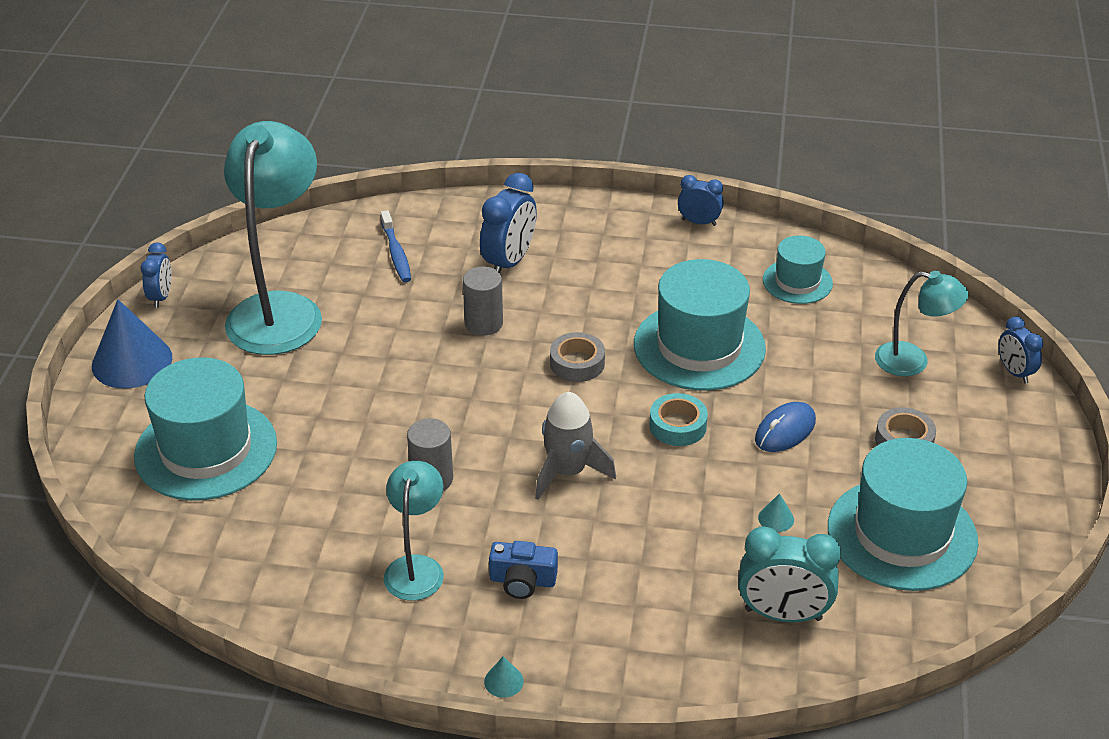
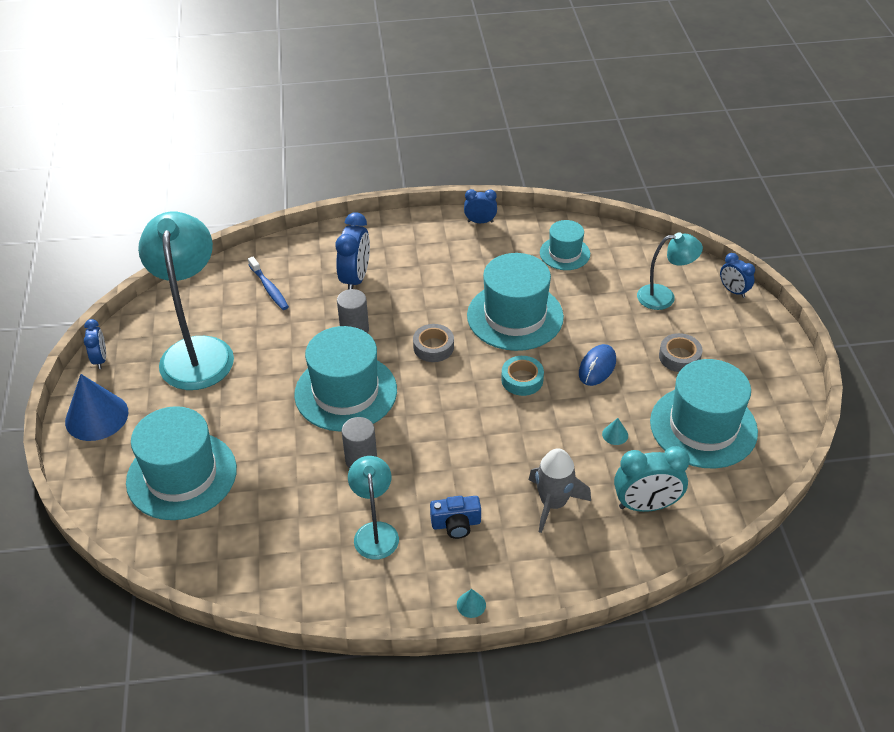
camera: 15 degrees left, 5 degrees up
(444, 395) = (345, 392): none -> turquoise hat
(568, 471) = (457, 432): grey rocket -> grey rocket (553, 503)

